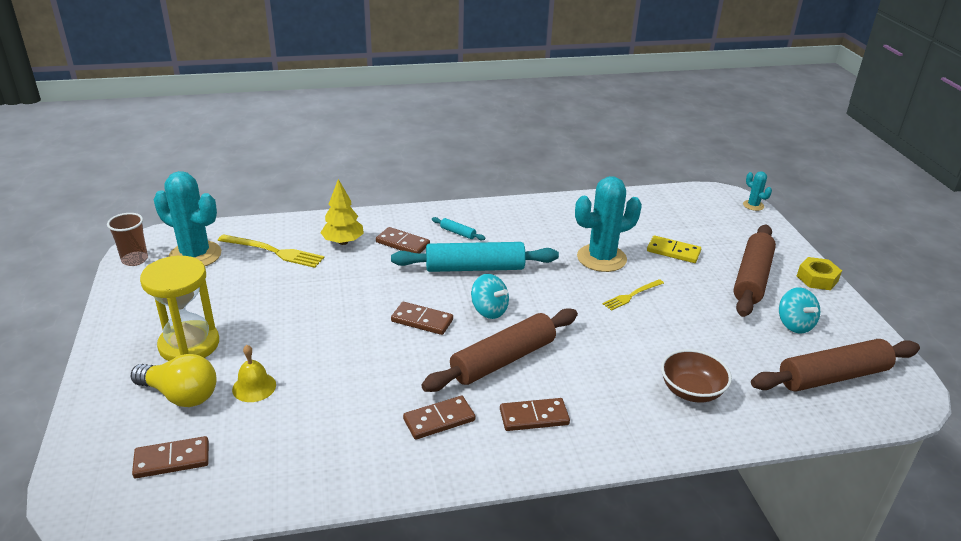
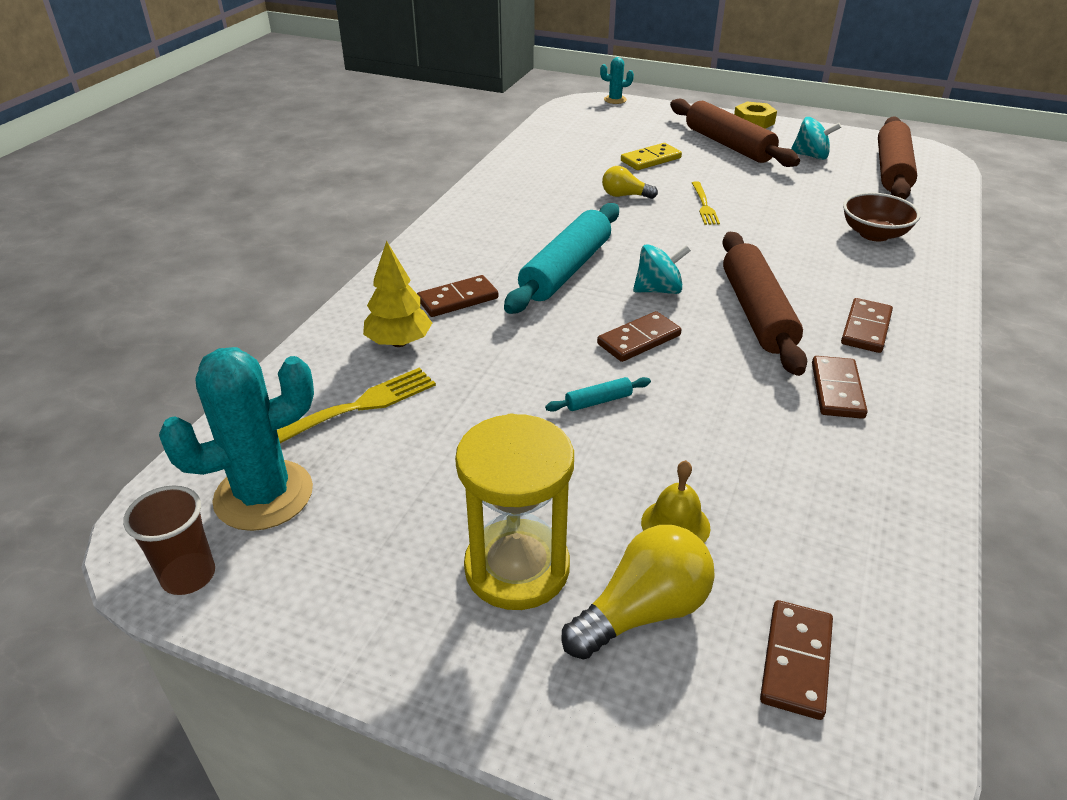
camera: 55 degrees left, 5 degrees up
(458, 233) = (479, 255): turquoise rolling pin -> turquoise rolling pin (598, 401)
(601, 258) = (624, 195): turquoise cactus -> yellow light bulb

